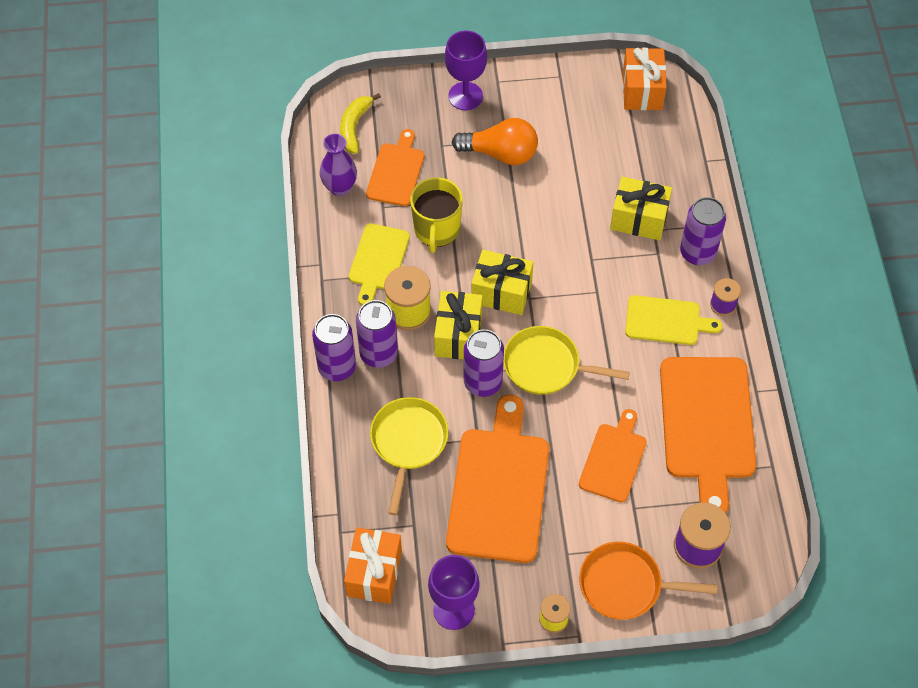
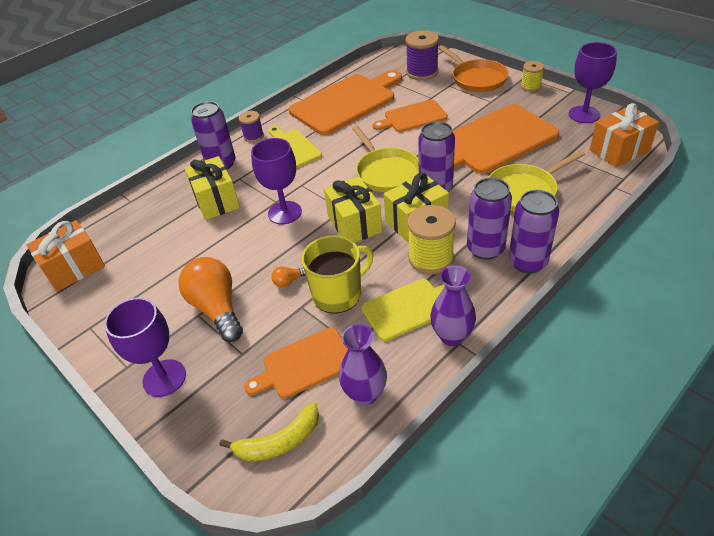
camera: 125 degrees left, 15 degrees down
(329, 265) = (451, 336): none -> purple vase
(482, 209) = (288, 281): none -> orange light bulb
(569, 256) = (284, 213): none -> purple goblet

